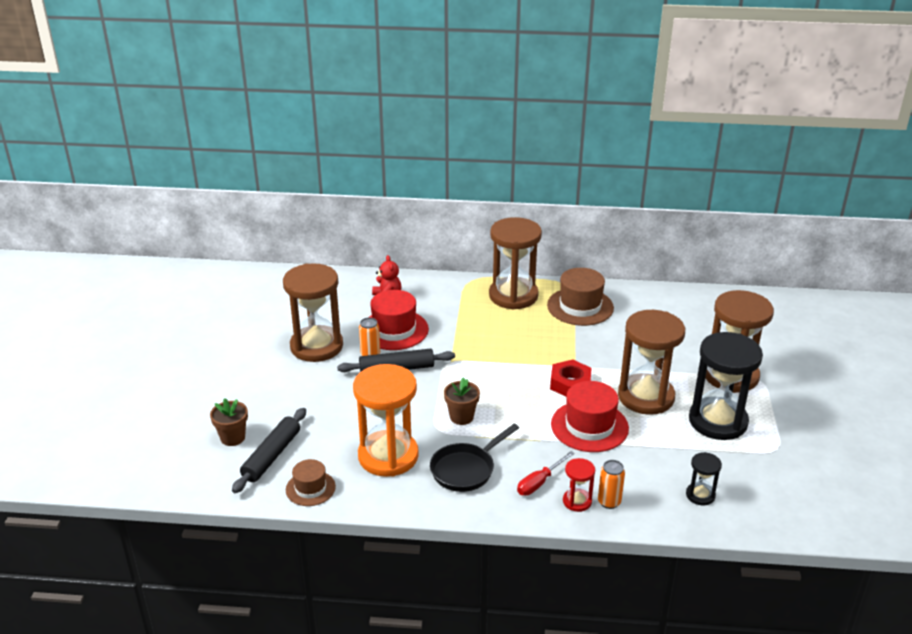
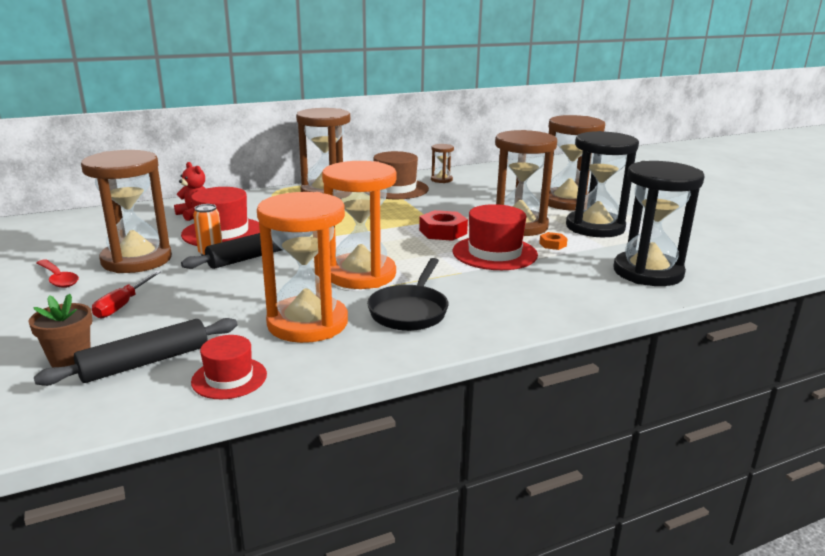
camera: 30 degrees left, 10 degrees down
(258, 352) = (58, 279): none -> red spoon
(271, 456) = (145, 362): black rolling pin -> black rolling pin turned 60 degrees clockwise
(310, 488) = (229, 378): brown hat -> red hat
(461, 417) = (361, 275): brown flower pot -> orange hourglass
(539, 482) = (497, 301): red screwdriver -> red screwdriver (123, 305)
(577, 501) = (550, 304): red hourglass -> none
(609, 502) = (580, 297): orange can -> none
(637, 303) = (441, 180): none -> brown hourglass
(652, 432) = (552, 244): none -> orange nut
(700, 495) = (648, 272): black hourglass -> black hourglass, size x2.18

